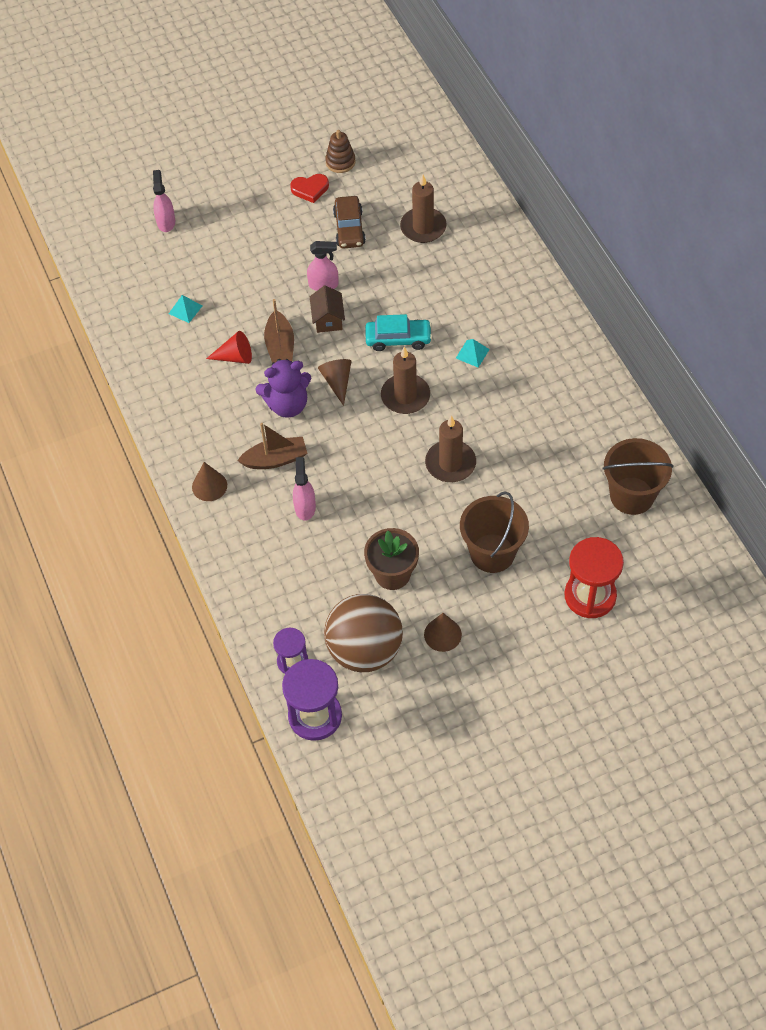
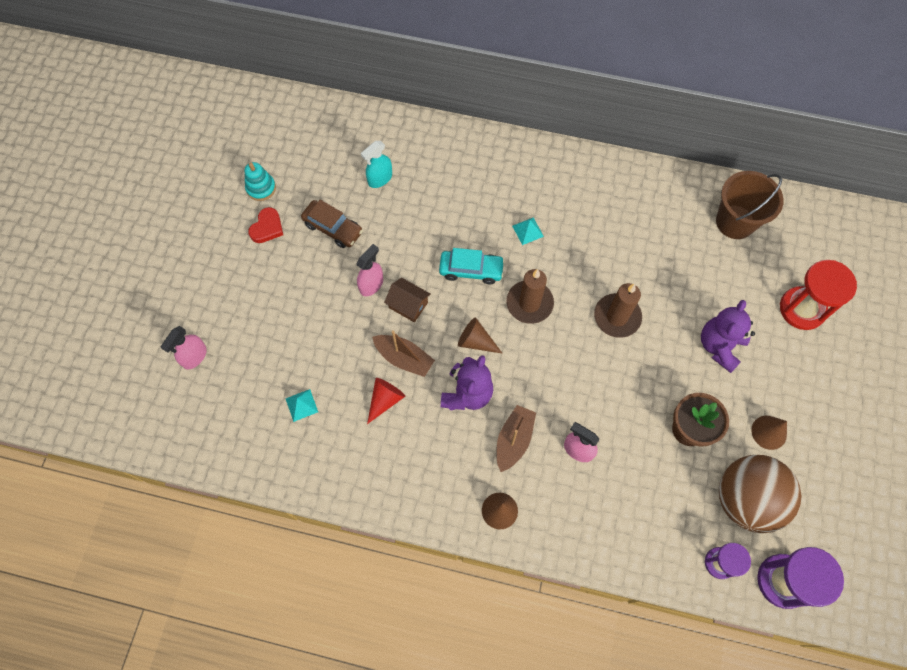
camera: 55 degrees left, 10 degrees up
(166, 222) = (194, 356): pink spray bottle -> pink spray bottle turned 90 degrees counterclockwise
(340, 162) = (261, 188): brown stacking toy -> turquoise stacking toy
(398, 339) = (471, 270): turquoise car -> turquoise car turned 60 degrees clockwise
(423, 227) = (380, 179): brown candle -> turquoise spray bottle
(492, 553) = (719, 346): brown bucket -> purple teddy bear

